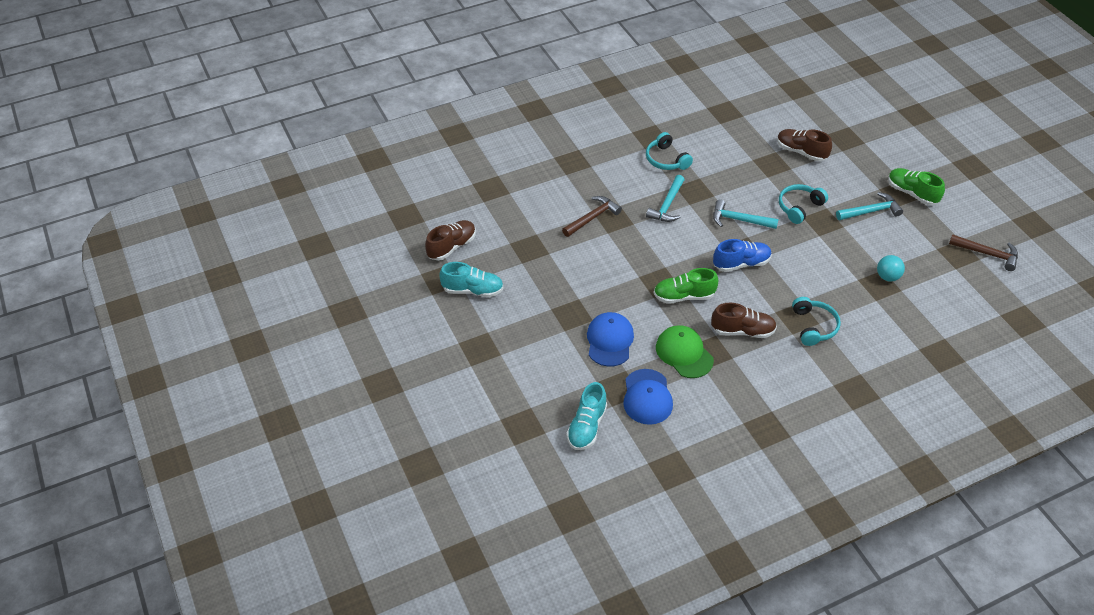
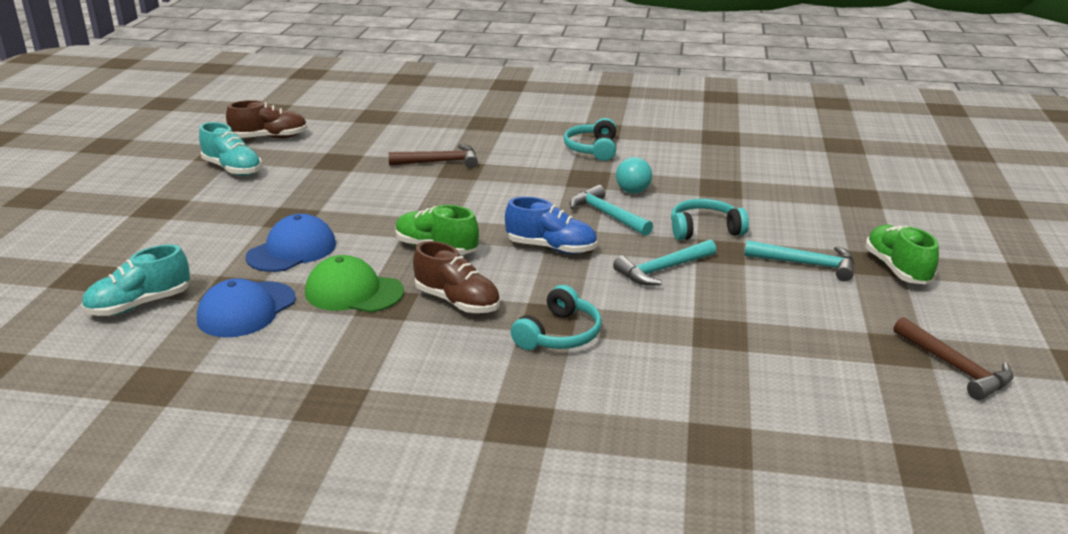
camera: 35 degrees right, 20 degrees down
(667, 205) = (538, 178): turquoise hammer -> turquoise hammer (662, 270)
(684, 353) = (354, 292): green cap -> green cap turned 75 degrees counterclockwise
(801, 152) = (776, 190): brown shoe -> none
(887, 277) = (744, 330): turquoise ball -> turquoise ball (633, 191)

